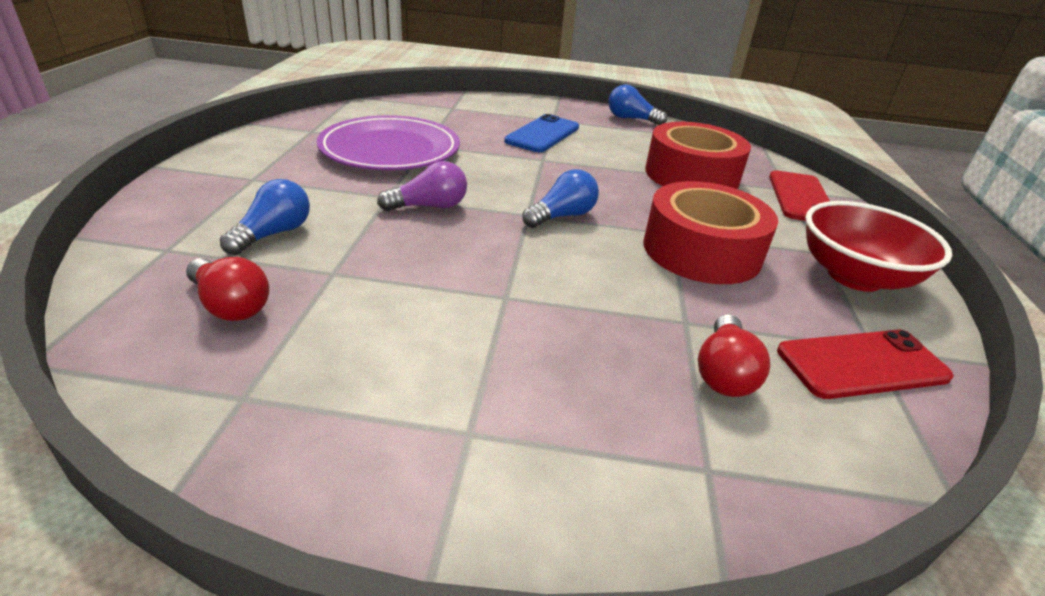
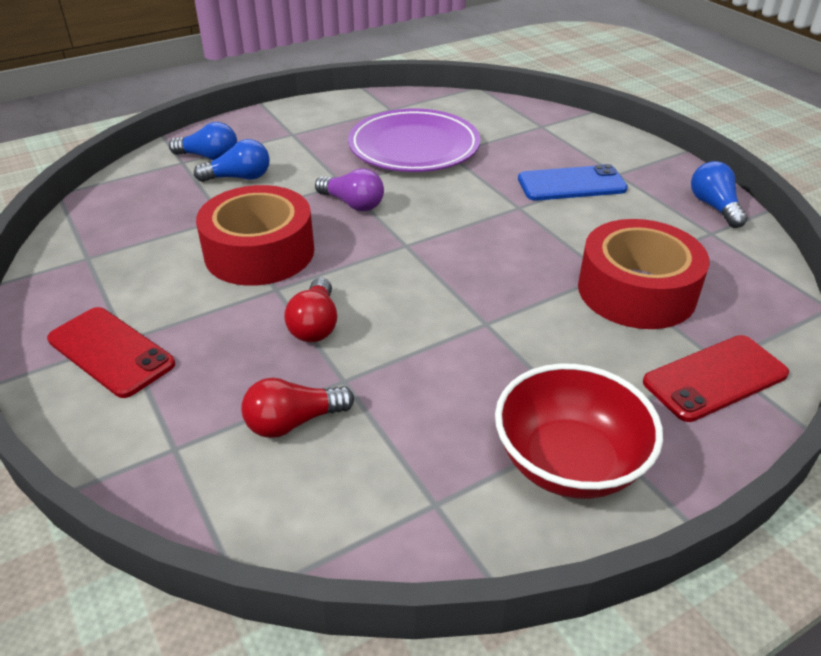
camera: 55 degrees right, 5 degrees up
(231, 305) = (155, 209): red light bulb -> red light bulb (315, 325)
(562, 216) = (427, 260): blue light bulb -> blue light bulb (209, 157)
(701, 251) = (476, 350): red tape -> red tape (259, 252)
(862, 364) = (395, 501): red phone -> red phone (110, 352)

